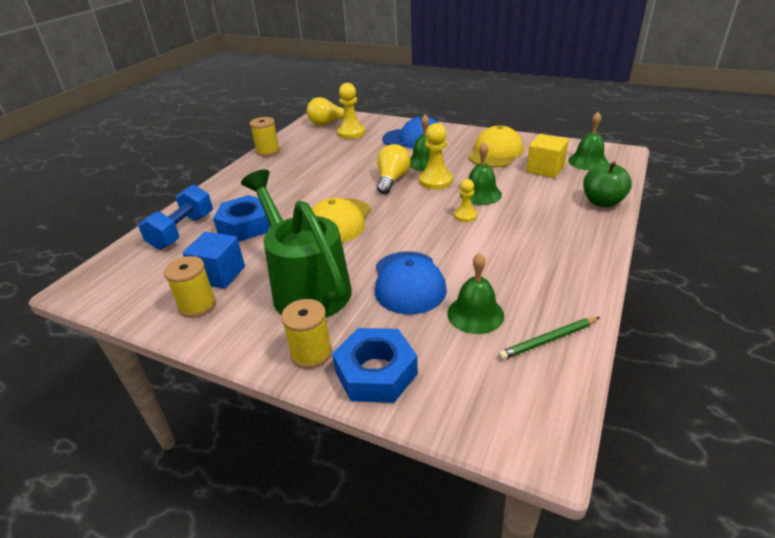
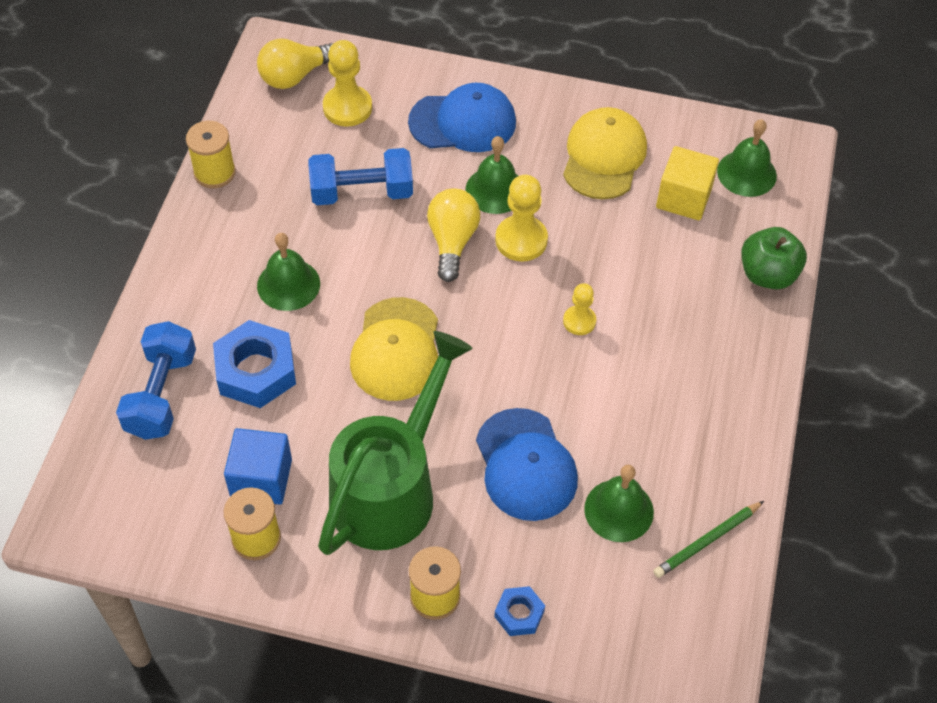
camera: 15 degrees left, 20 degrees up
(306, 286) = (391, 487): green watering can -> green watering can turned 75 degrees clockwise
(346, 160) = (362, 192): none -> blue dumbbell
(376, 372) = (519, 614): blue nut -> blue nut, size x0.52
(480, 194) = (594, 268): green bell -> green bell (288, 284)

